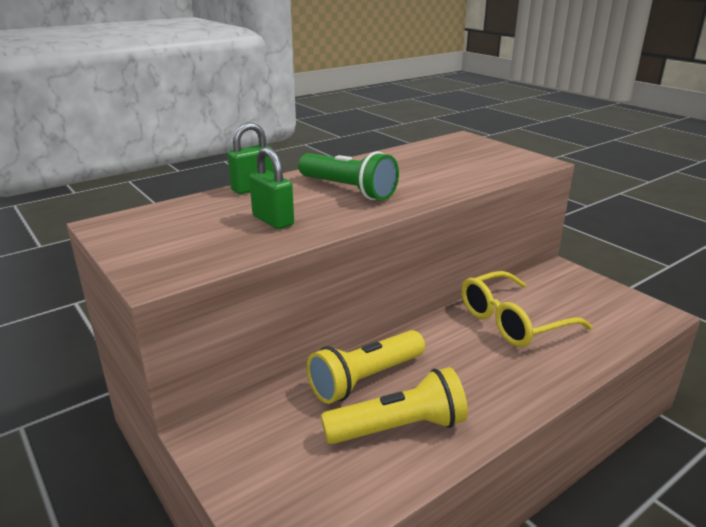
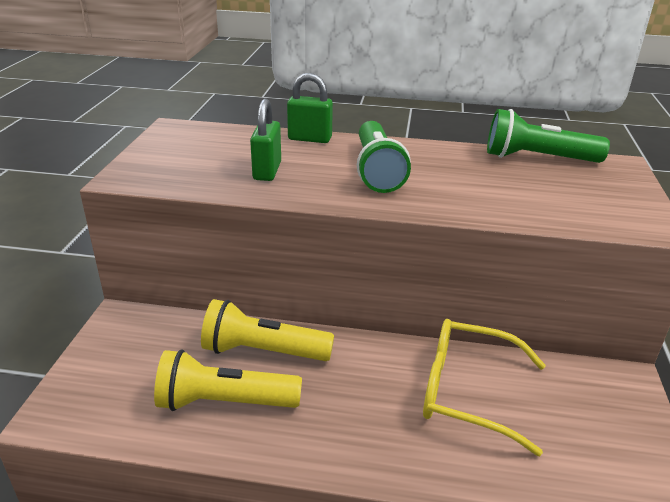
camera: 45 degrees right, 5 degrees up
(398, 428) = (224, 402): yellow flashlight -> yellow flashlight turned 150 degrees clockwise
(419, 149) = (537, 158): none -> green flashlight

